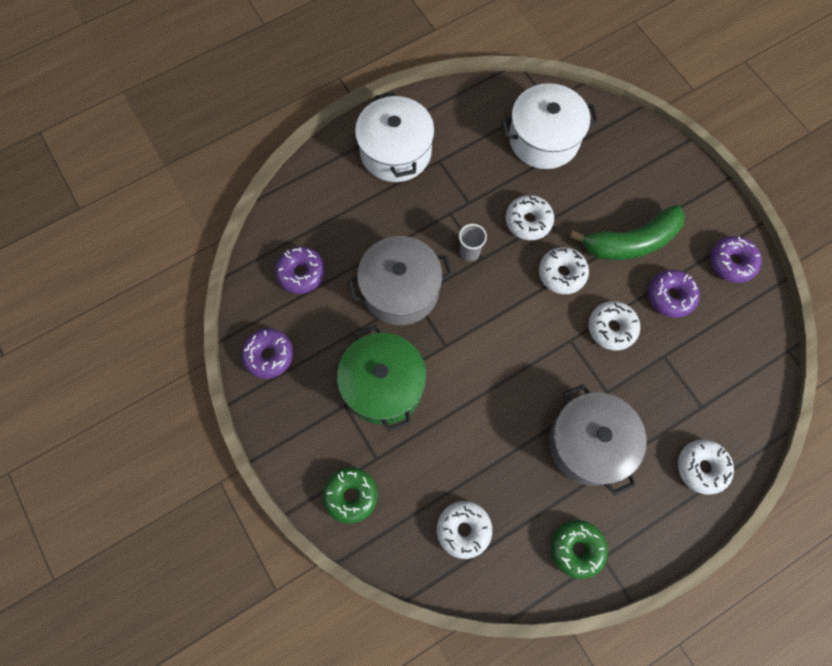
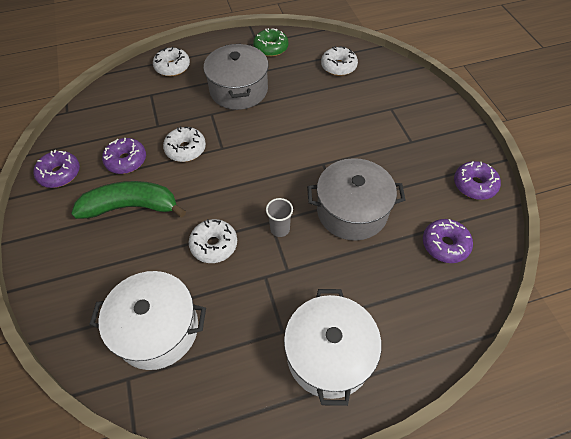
camera: 165 degrees left, 15 degrees down
(351, 495) = (411, 93): green donut -> none
(383, 385) = (379, 148): green pot -> none
(562, 274) = (205, 195): white donut -> none

